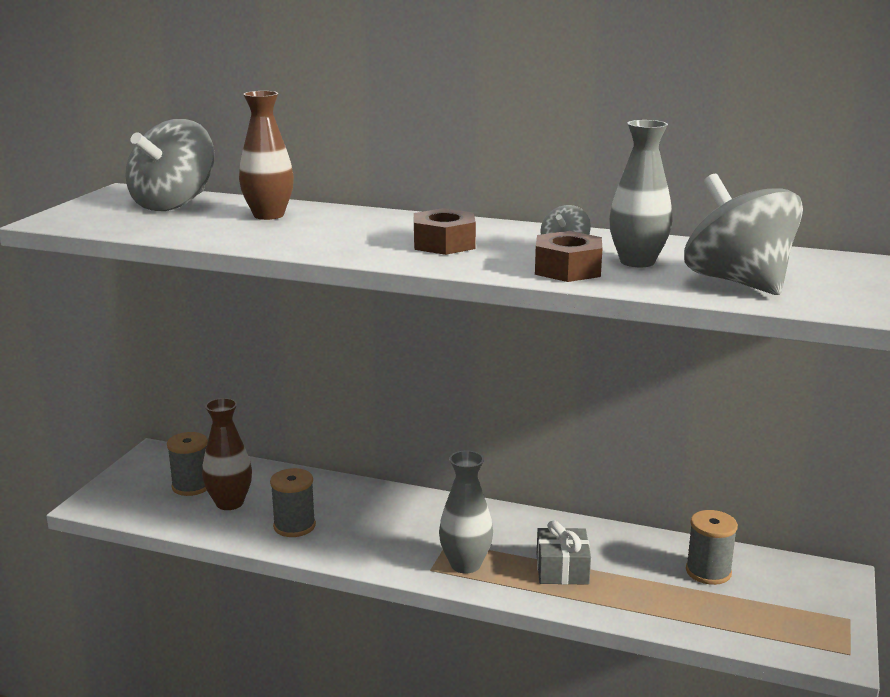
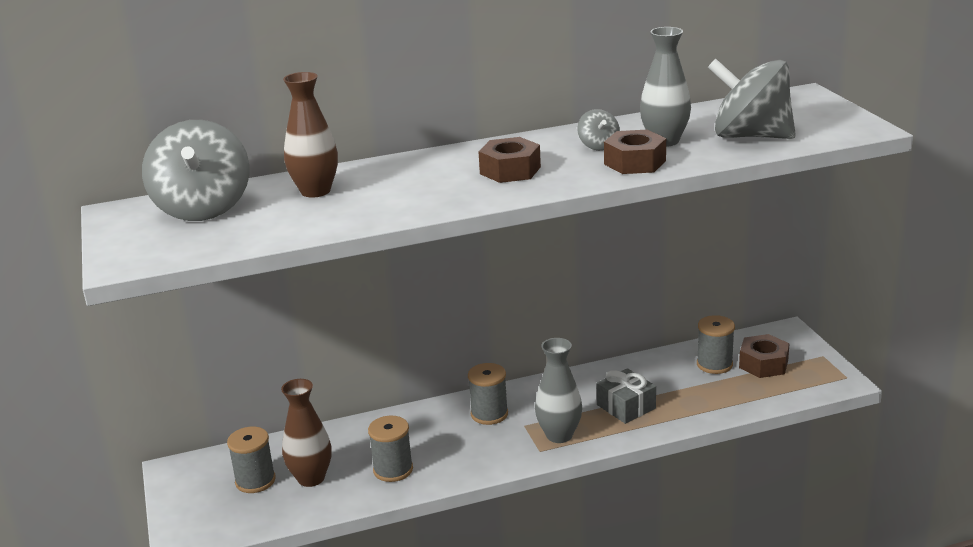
camera: 35 degrees left, 5 degrees up
(431, 518) = (489, 414): none -> grey spool
(765, 595) = (763, 364): none -> brown nut

